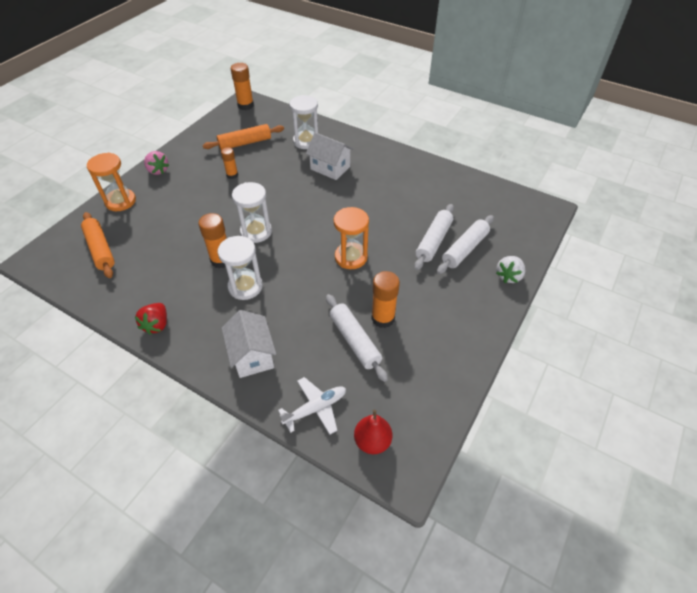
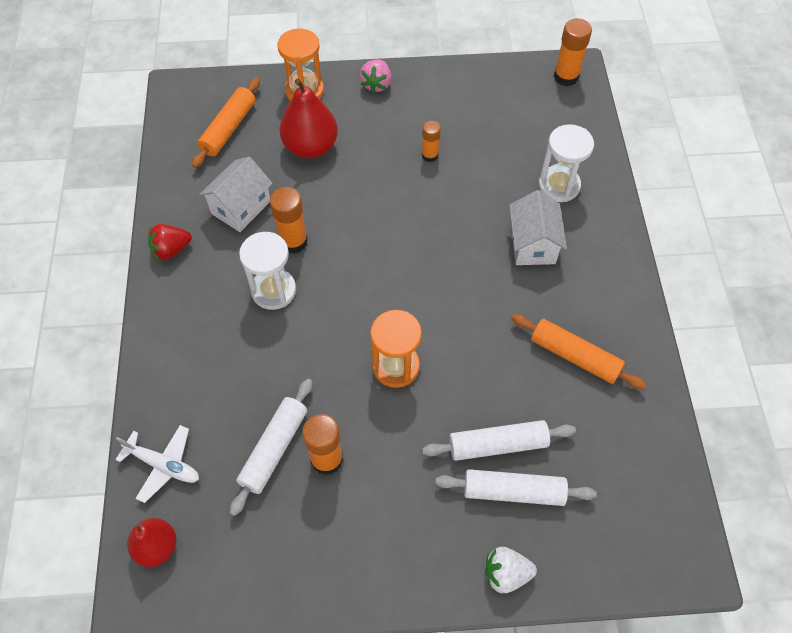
camera: 55 degrees right, 10 degrees up
(164, 219) = (311, 147): none -> red pear
(245, 143) = (496, 127): orange rolling pin -> orange rolling pin (574, 356)
(252, 355) = (190, 361): white house -> white house (241, 207)
(256, 232) = (360, 243): white hourglass -> none

